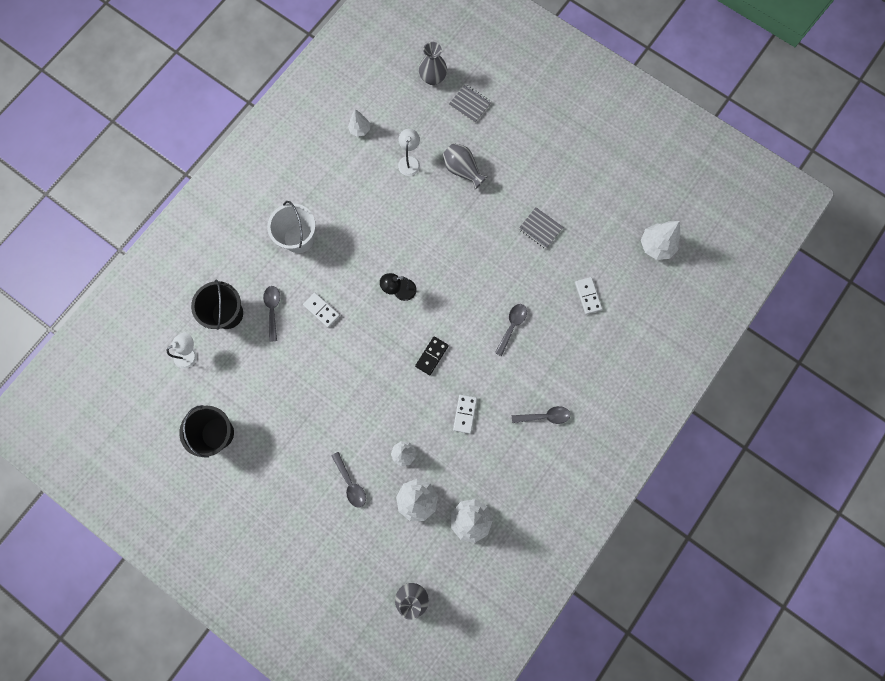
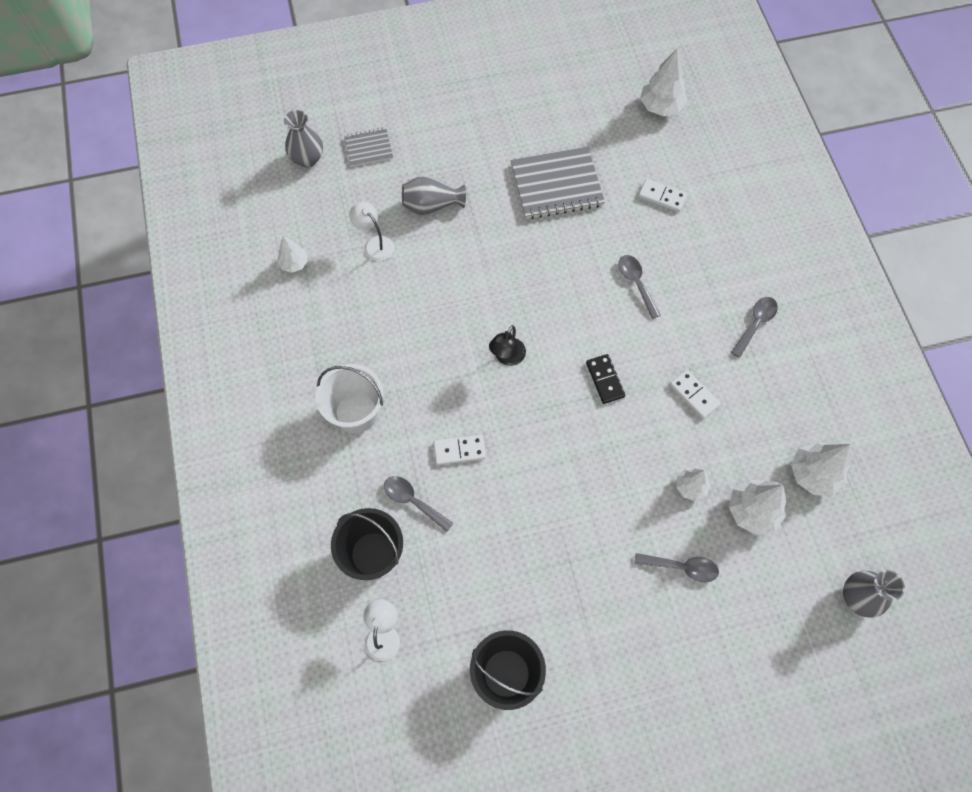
camera: 50 degrees left, 10 degrees down
(540, 228) = (556, 185): grey notebook -> grey notebook, size x1.83

